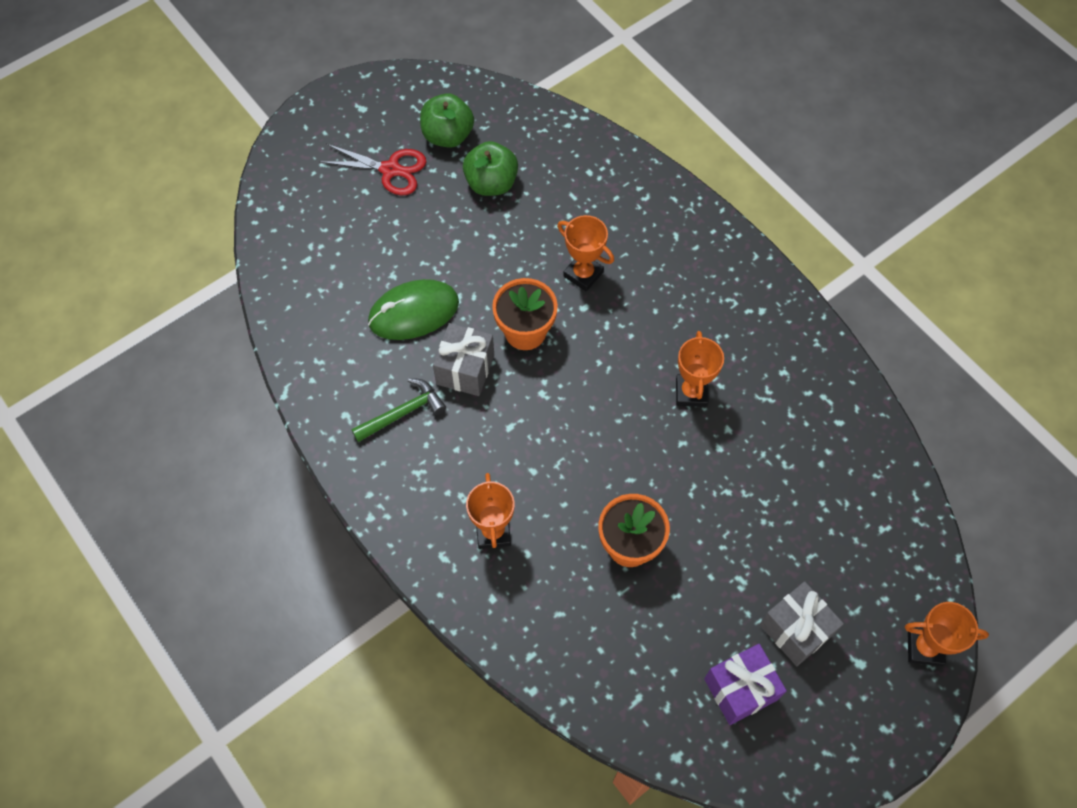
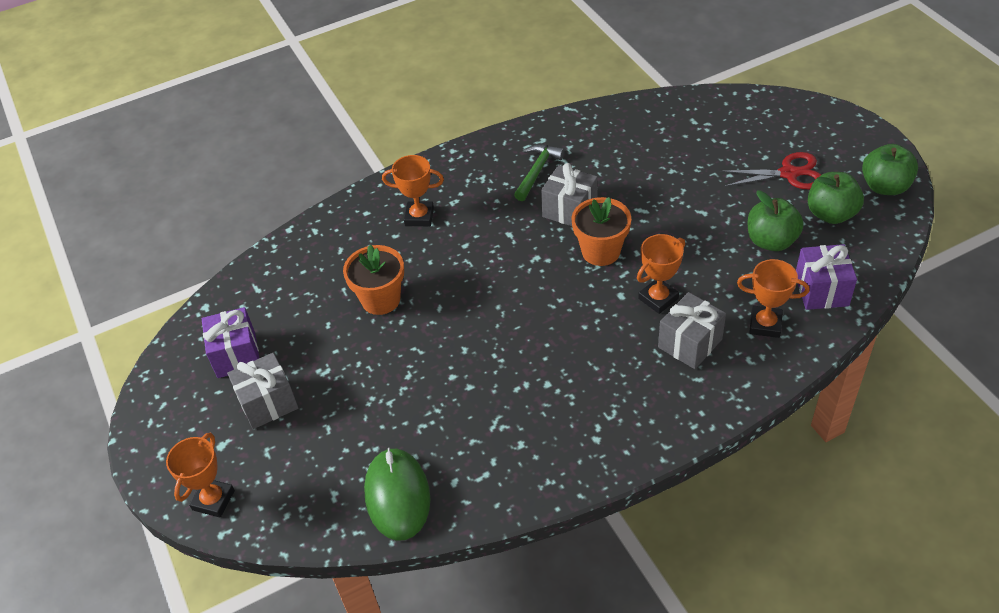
camera: 105 degrees right, 15 degrees down
(390, 170) = (789, 173): red scissors -> red scissors turned 120 degrees counterclockwise
(403, 412) = (537, 171): green hammer -> green hammer turned 135 degrees counterclockwise
(404, 93) = (885, 186): none -> green apple
(414, 312) = (632, 182): green mouse -> green mouse (397, 495)
(551, 144) = (821, 290): none -> purple gift
(635, 244) = (690, 343): none -> grey gift
(691, 392) = (514, 364): orange trophy -> orange trophy (765, 324)

